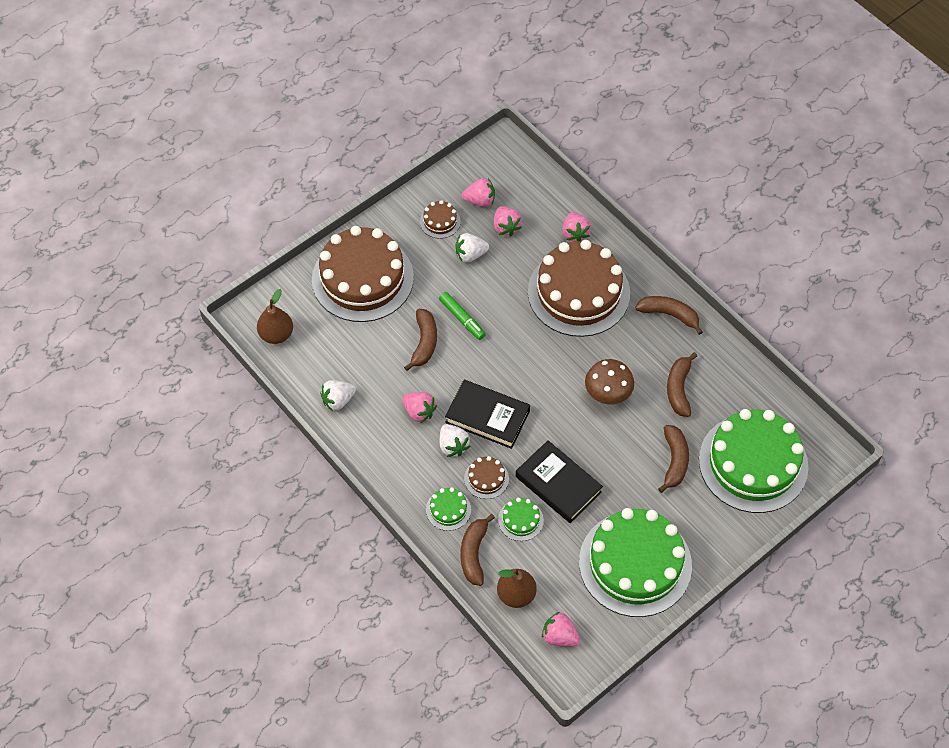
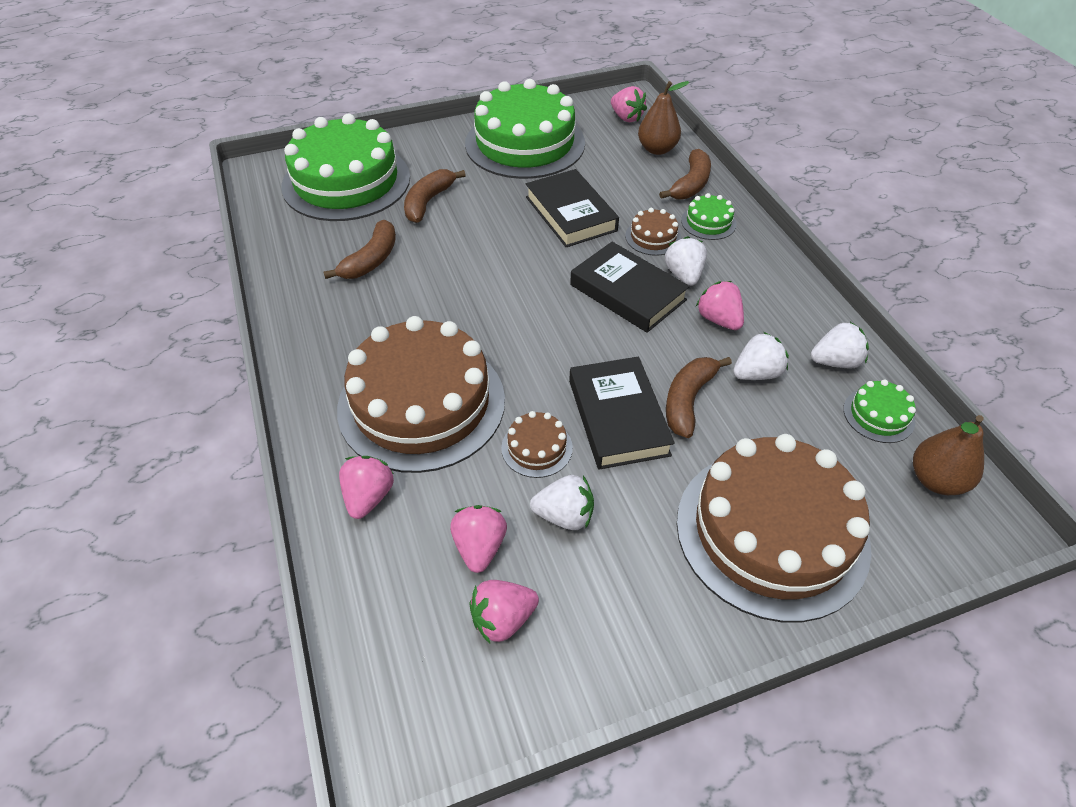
camera: 160 degrees left, 10 degrees down
(386, 375) = (756, 373): none -> white strawberry
(440, 221) = (597, 599): brown cake -> brown cake (537, 448)
(462, 319) = (618, 417): green marker -> black book
(480, 200) = (503, 619): pink strawberry -> pink strawberry turned 45 degrees counterclockwise
(520, 520) = (628, 196): green cake -> green cake (878, 415)
(607, 394) = (461, 277): brown mushroom -> none
(669, 315) = (316, 339): brown banana -> none

